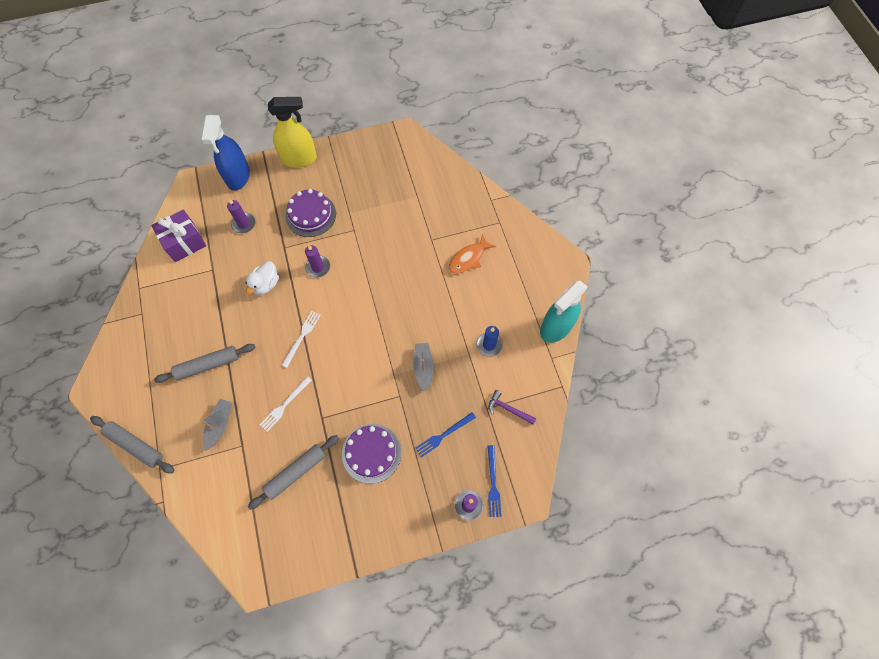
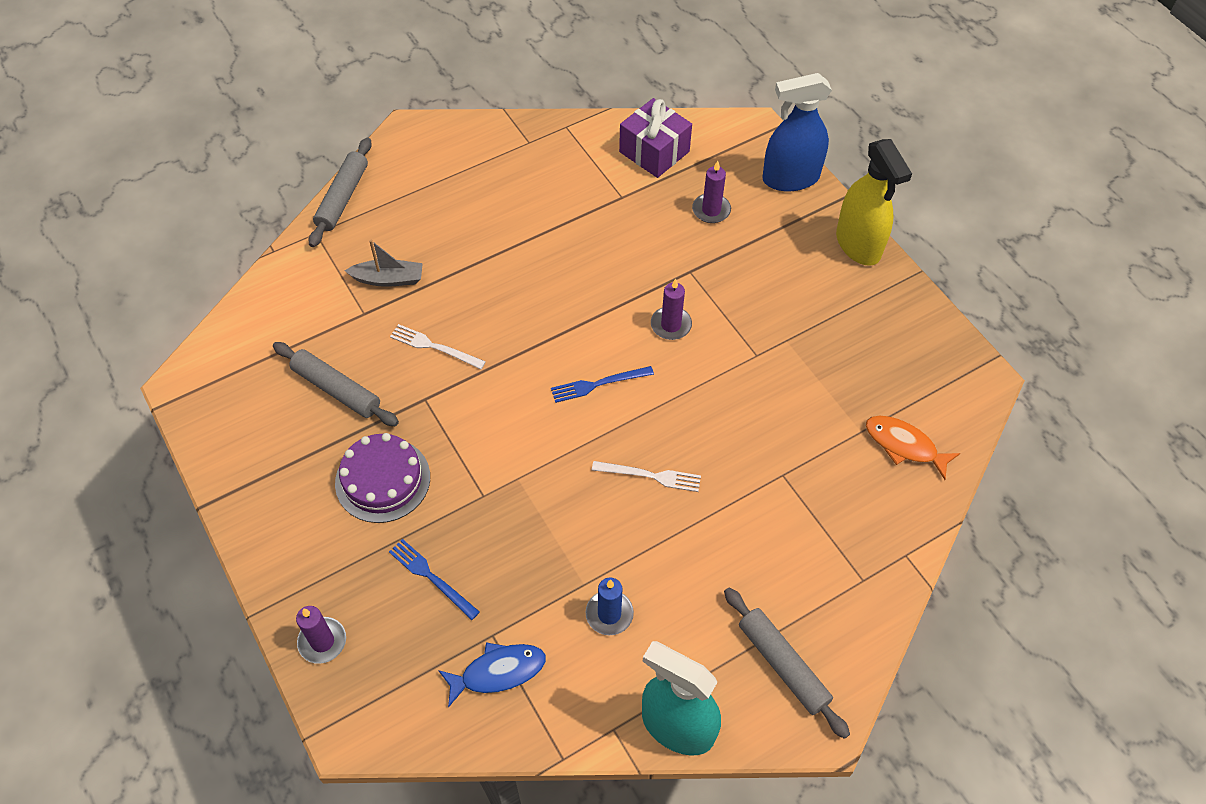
camera: 75 degrees right, 10 degrees down
(208, 365) = (473, 238): grey rolling pin -> grey rolling pin (783, 665)
(266, 284) = (619, 267): white duck -> none
(302, 337) = (547, 337): white fork -> white fork (650, 476)
(310, 215) = (761, 289): purple cake -> none
(423, 367) = (540, 519): grey boat -> none
(468, 258) = (767, 543): orange fish -> orange fish (904, 445)
(493, 483) = (363, 673): blue fork -> blue fork (598, 384)
(508, 409) = (498, 672): purple hammer -> blue fish

